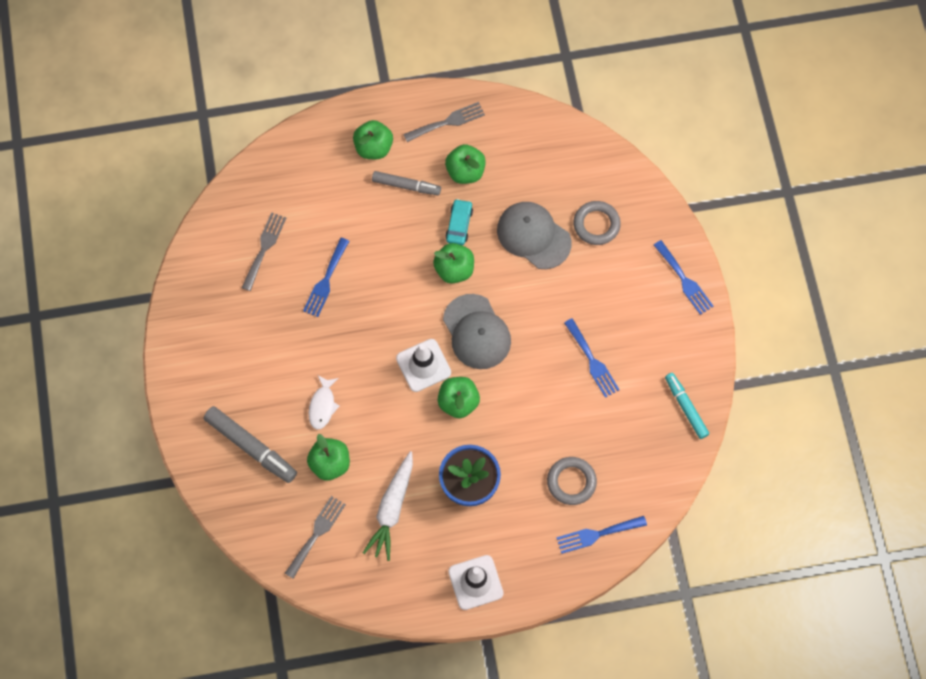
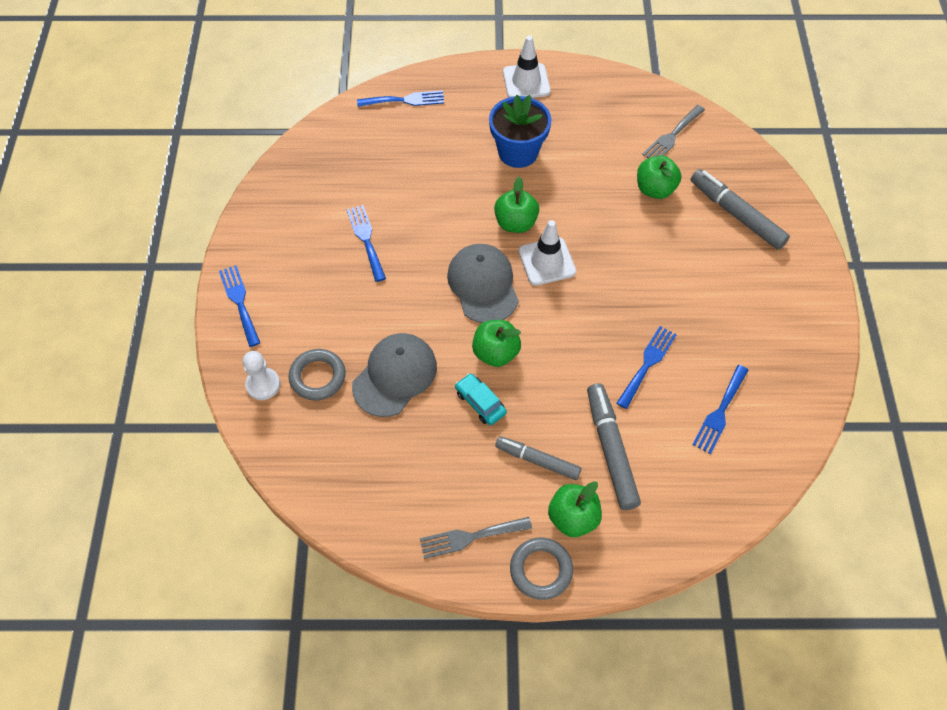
camera: 170 degrees left, 10 degrees down
(264, 248) = (720, 412): grey fork -> blue fork
(322, 406) = (659, 240): white fish -> none
(350, 203) = (610, 450): none -> grey marker
(392, 509) = (597, 145): white carrot -> none
(459, 225) = (480, 402): turquoise car -> turquoise car turned 120 degrees clockwise
(465, 171) = (460, 466): green apple -> none
(533, 236) = (395, 376): grey cap -> grey cap turned 105 degrees counterclockwise
(571, 482) = (418, 142): grey ring -> grey ring (541, 570)
(638, 211) = (263, 385): none -> white pawn
(686, 407) = (285, 185): turquoise marker -> none

